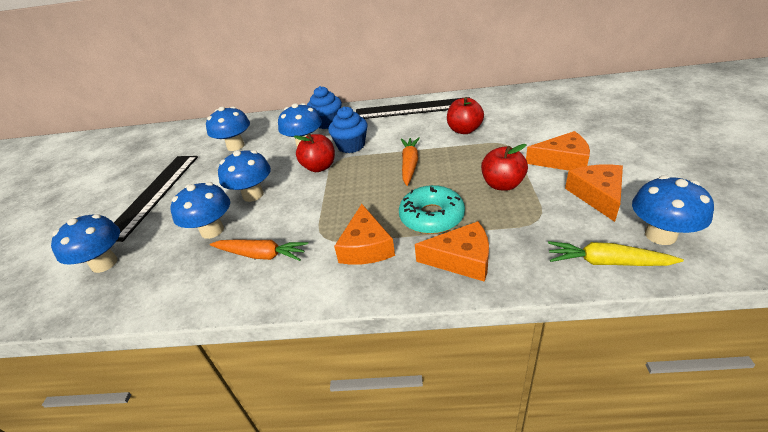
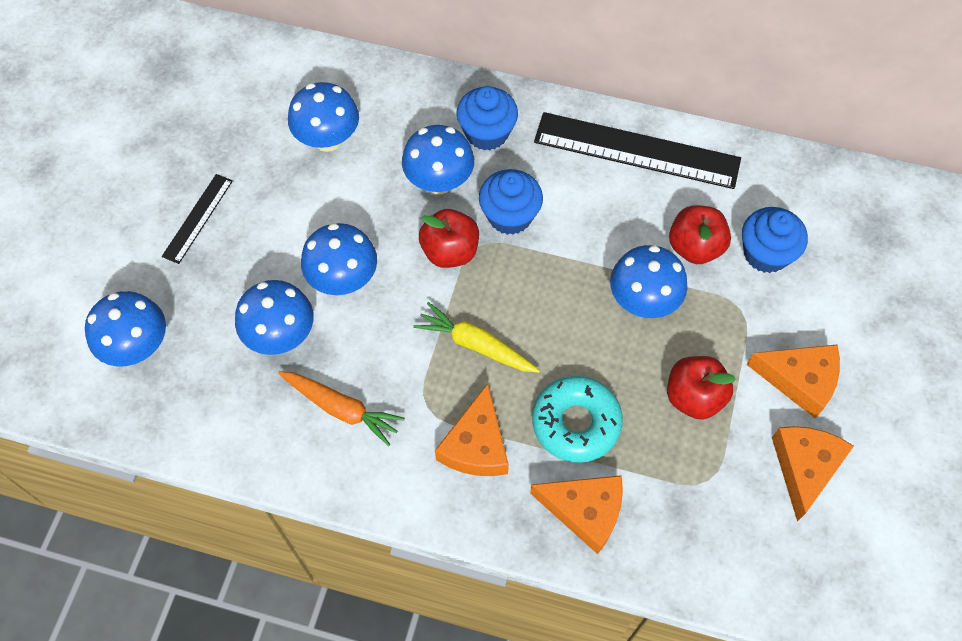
camera: 10 degrees right, 25 degrees up
(154, 194) = (198, 218): black ruler -> black ruler, size x0.50
(410, 165) = (583, 301): orange carrot -> none
(505, 122) = (766, 253): none -> blue cupcake
(607, 262) = (749, 579): yellow carrot -> yellow carrot (476, 345)
(660, 235) = (835, 563): blue mushroom -> blue mushroom (643, 301)

